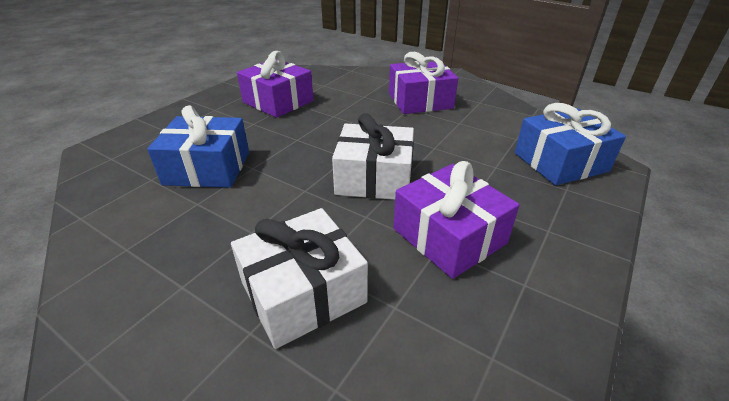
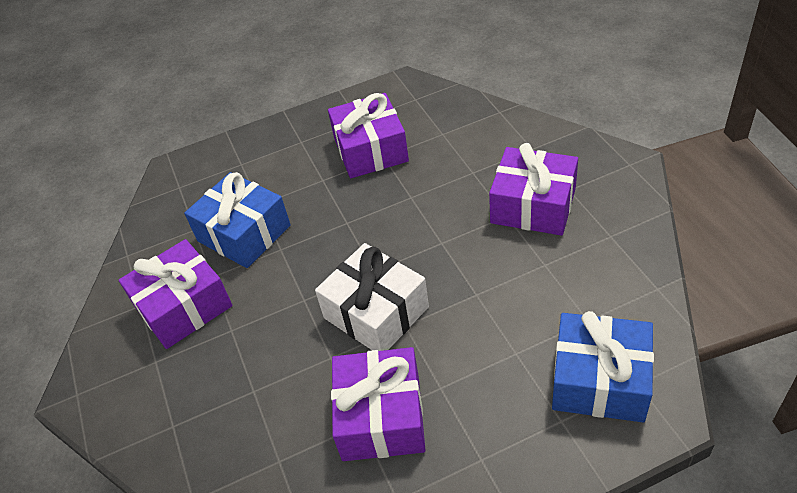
camera: 40 degrees right, 10 degrees up
(183, 233) = (183, 306): none -> purple gift
(303, 292) = (226, 411): white gift -> none

